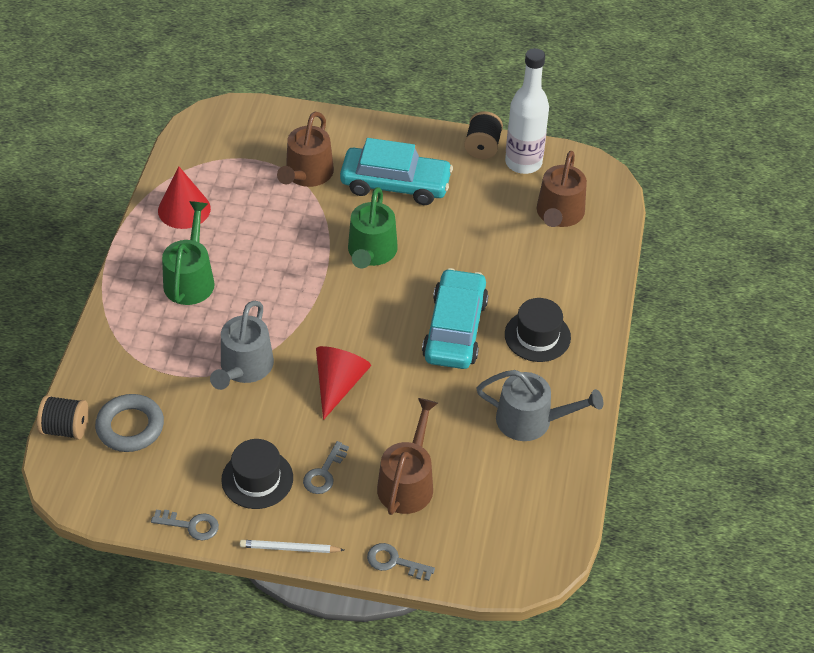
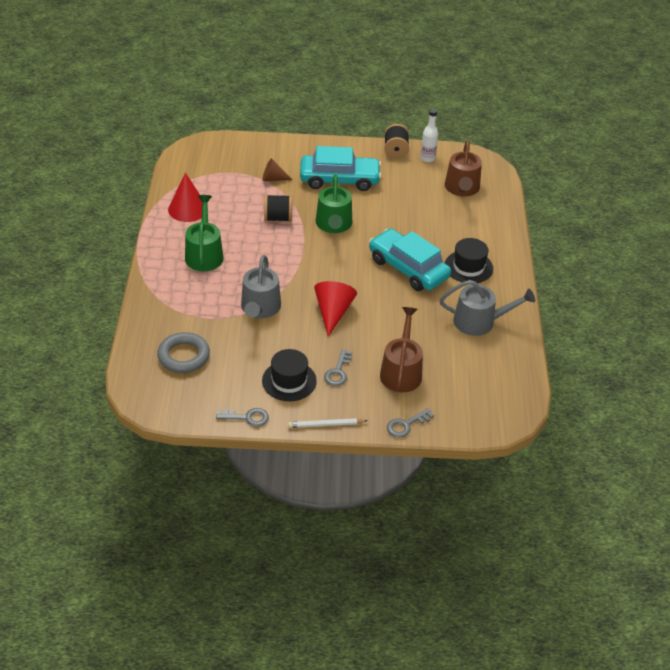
camera: 10 degrees left, 5 degrees down
(65, 428) = (134, 362): black spool -> black spool (278, 218)
(307, 174) = (273, 179): brown watering can -> brown cone
(394, 562) = (406, 425): grey key -> grey key turned 45 degrees counterclockwise
(455, 329) = (408, 268): turquoise car -> turquoise car turned 45 degrees counterclockwise
(523, 163) = (427, 158): white bottle -> white bottle, size x0.55

